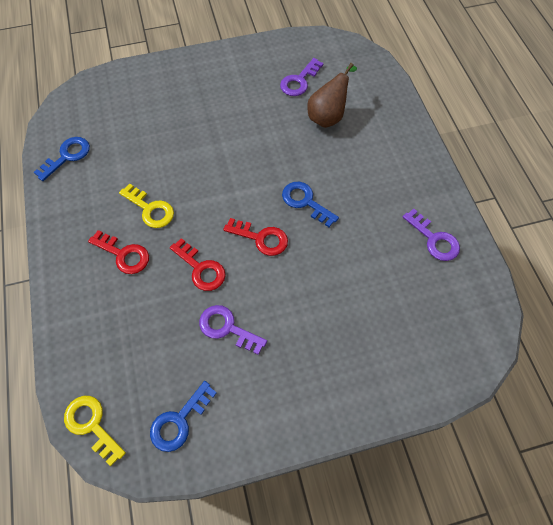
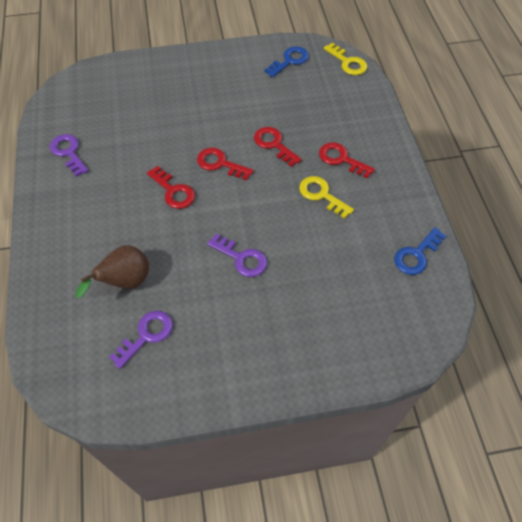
camera: 175 degrees left, 5 degrees down
(227, 328) = (254, 105): purple key -> purple key (241, 258)
(305, 202) = (173, 191): blue key -> red key

